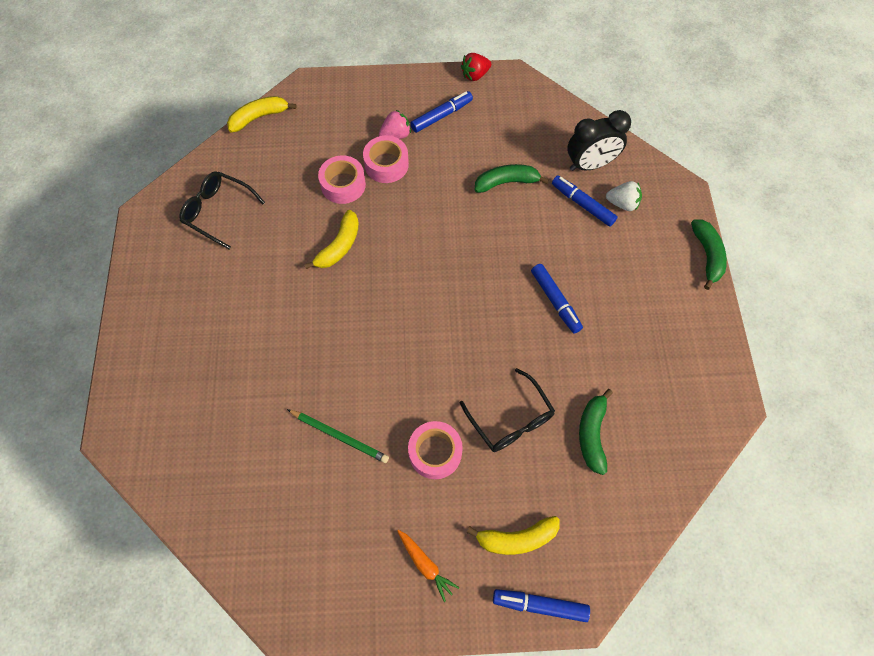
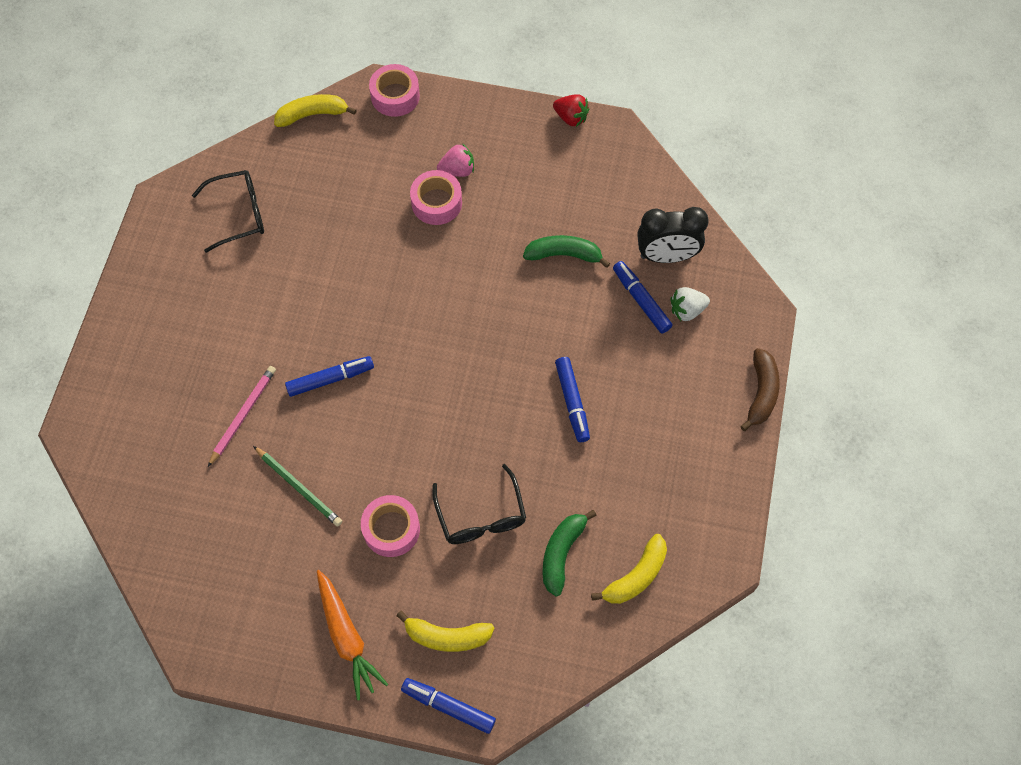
camera: 15 degrees right, 0 degrees up
(218, 211) = (239, 214): black glasses -> black glasses turned 120 degrees clockwise
(269, 384) = (243, 415): none -> pink pencil
(339, 246) = (357, 284): yellow banana -> yellow banana (636, 576)
(343, 185) = (382, 215): pink tape -> pink tape (395, 96)
(425, 565) = (347, 637): orange carrot -> orange carrot, size x1.60
(441, 116) = (516, 159): blue marker -> blue marker (330, 379)
(475, 75) = (571, 118): red strawberry -> red strawberry turned 135 degrees counterclockwise
(622, 203) = (687, 310): white strawberry -> white strawberry turned 135 degrees clockwise
(707, 255) = (761, 393): green banana -> brown banana

